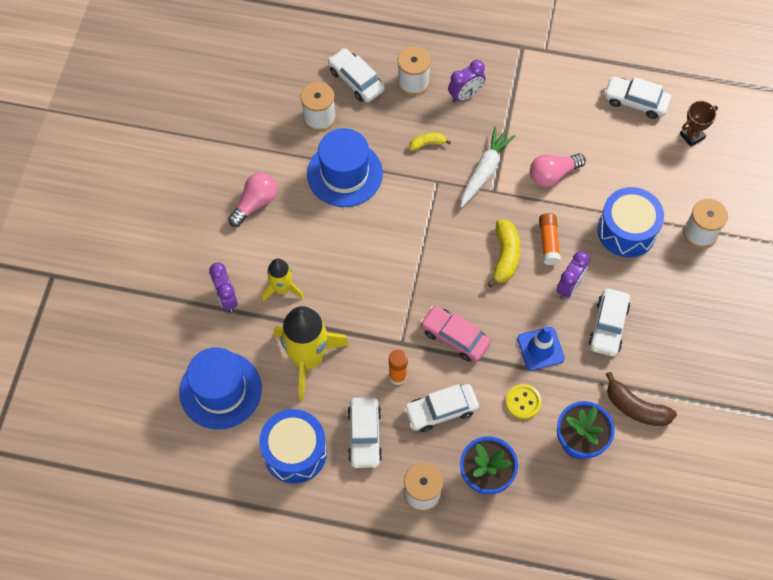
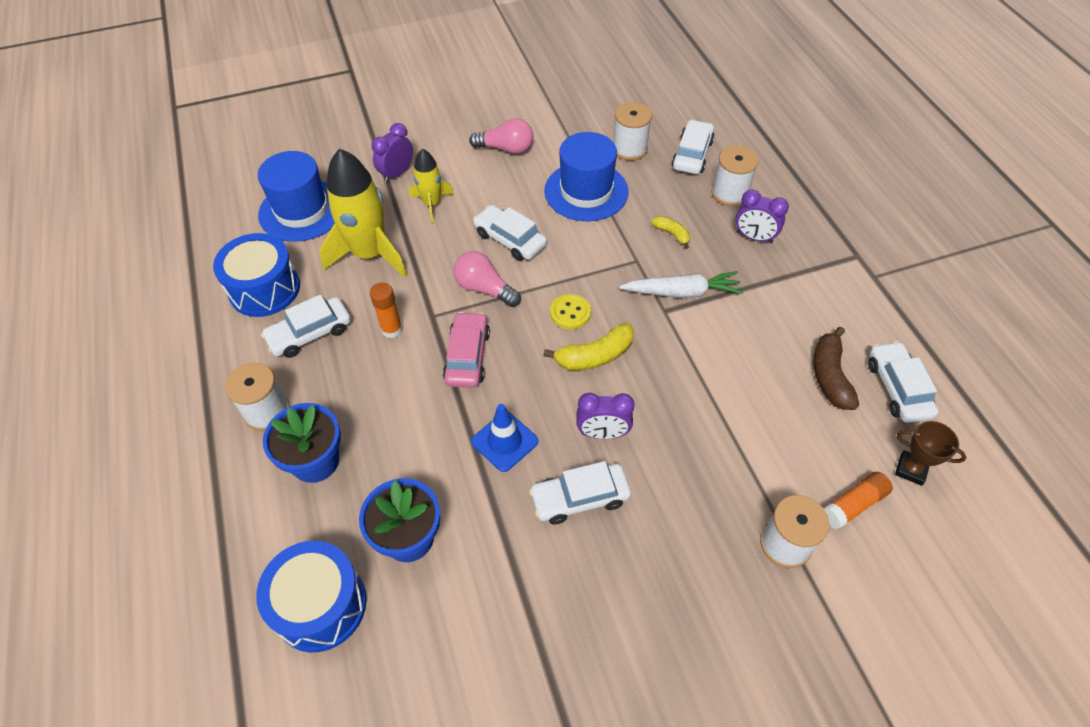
camera: 60 degrees right, 10 degrees down
(441, 410) = (373, 384): white car -> white car (510, 239)
(523, 402) = (427, 455): yellow button -> yellow button (570, 313)
(548, 242) = (643, 387): orange glue stick -> orange glue stick (853, 505)
(553, 174) = (730, 353): pink light bulb -> pink light bulb (484, 289)
(626, 231) = (721, 459): blue drum -> blue drum (320, 605)
(636, 407) = (489, 582): brown banana -> brown banana (830, 376)

